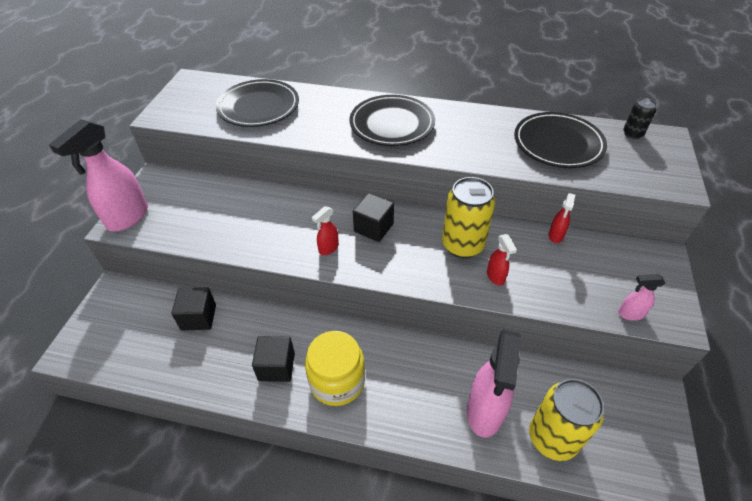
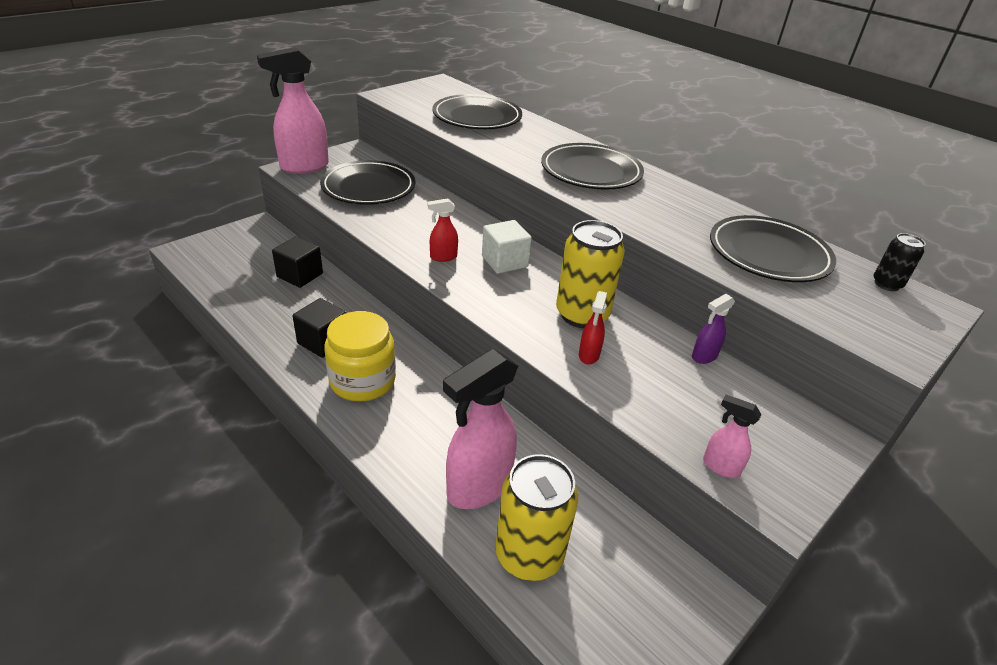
camera: 30 degrees right, 10 degrees down
(206, 211) = (368, 187): none -> black plate
(373, 228) = (504, 261): black cube -> white cube
(555, 236) = (704, 356): red spray bottle -> purple spray bottle

